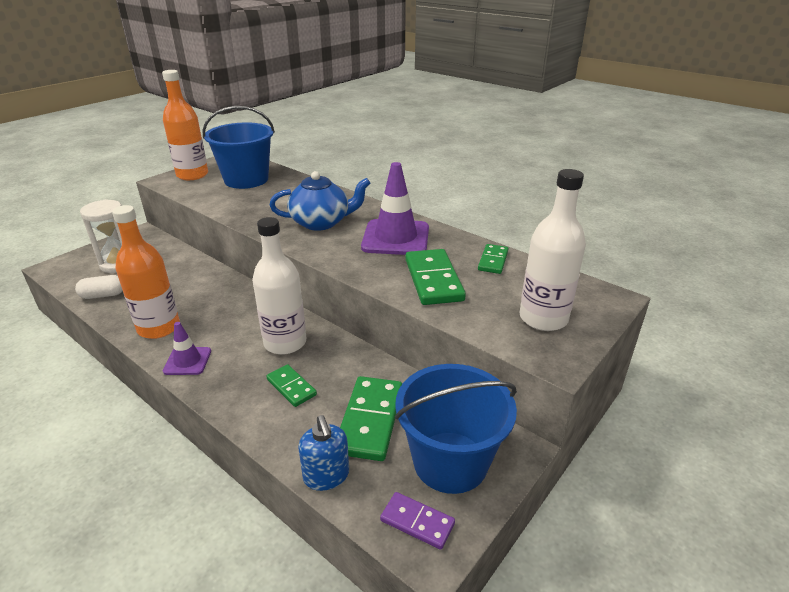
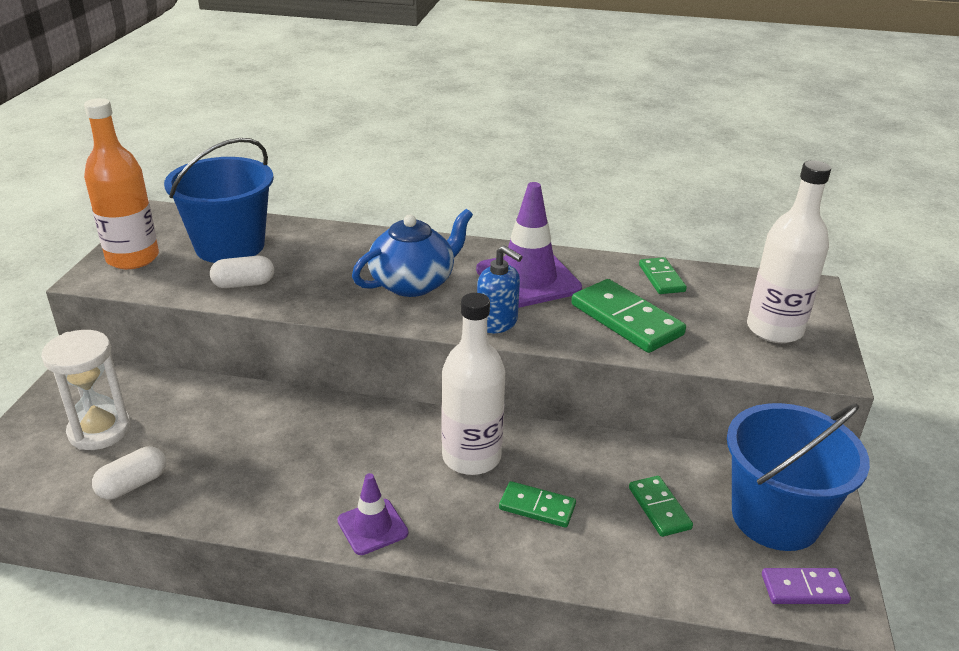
camera: 30 degrees left, 0 degrees up
(159, 328) = (279, 499): orange bottle -> none
(229, 200) = (244, 284): none -> white capsule
(326, 476) = (677, 585): blue soap dispenser -> blue soap dispenser (497, 323)
(370, 420) = (659, 508): green domino -> green domino, size x0.57

